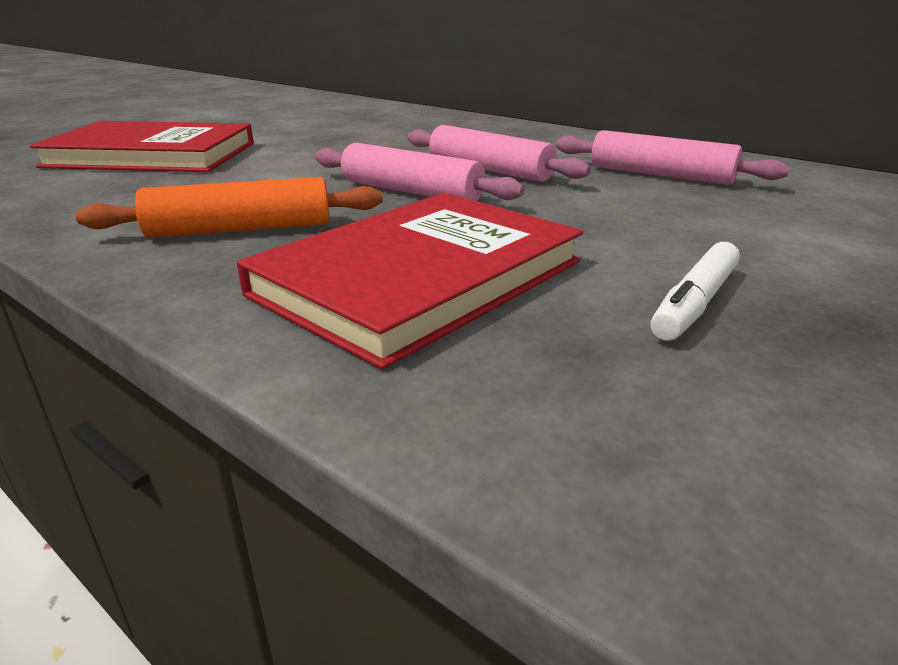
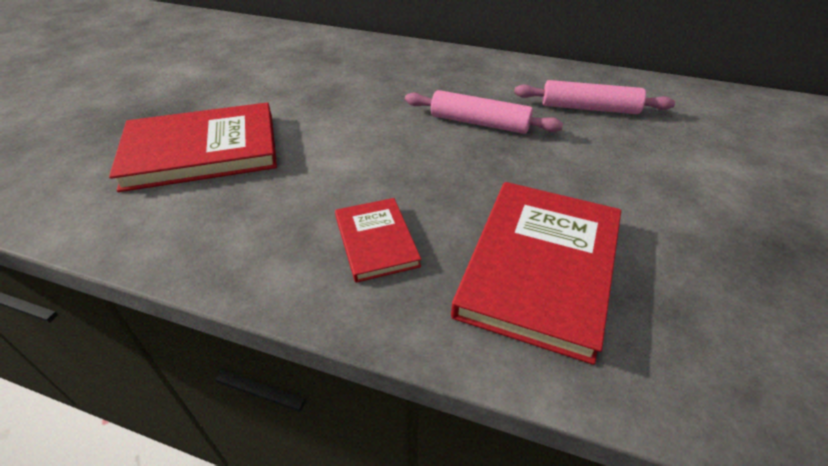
camera: 20 degrees left, 15 degrees up
(240, 229) = (376, 241): orange rolling pin -> red book
(411, 191) = (450, 164): pink rolling pin -> none
(694, 303) = (698, 251): white marker -> none

